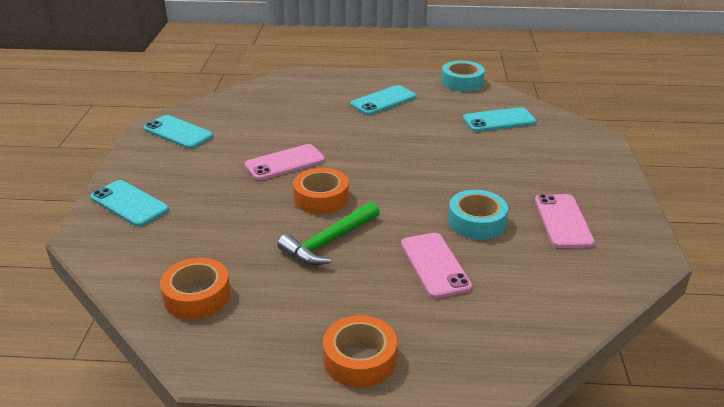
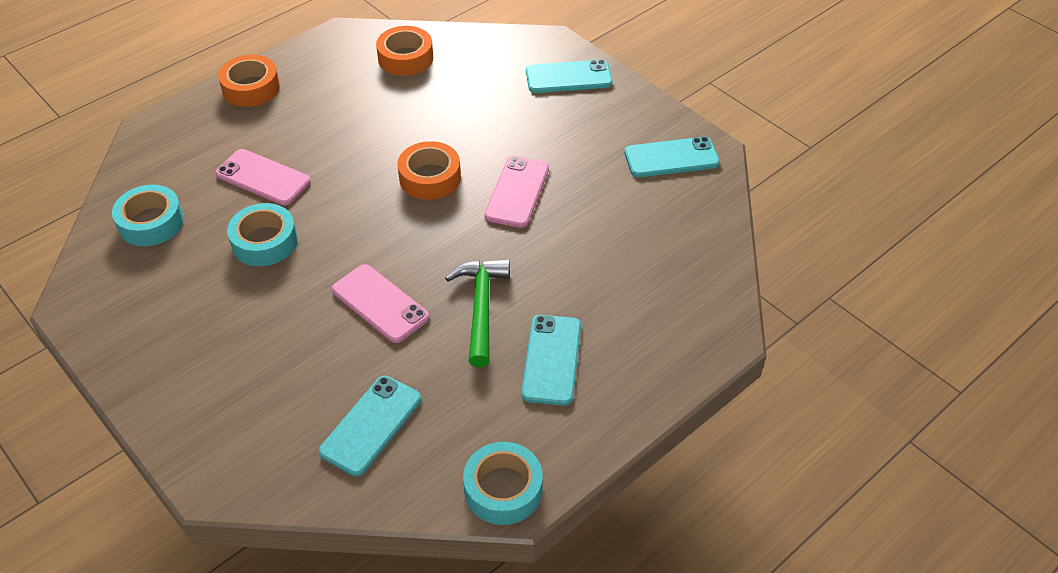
camera: 135 degrees right, 15 degrees up
(329, 242) = (369, 145): green hammer -> green hammer (481, 308)
(555, 282) = (151, 222): none -> turquoise tape
(563, 221) = (181, 296): pink phone -> pink phone (380, 303)

